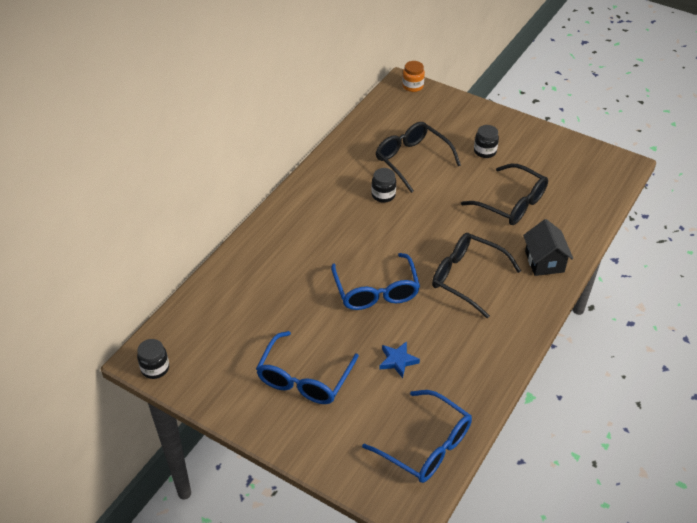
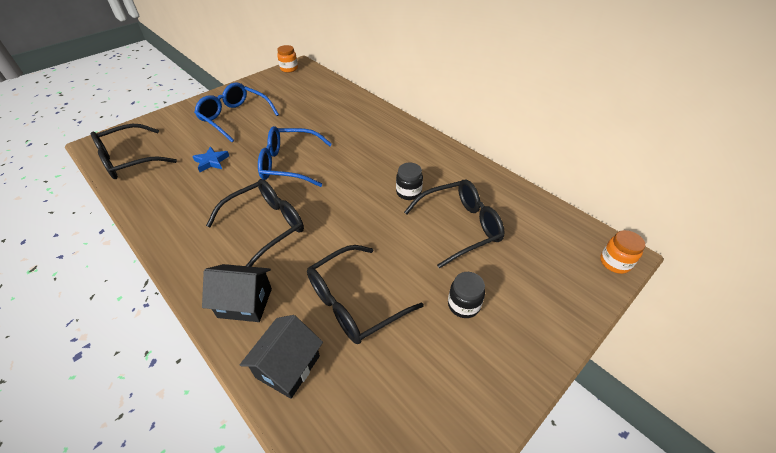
camera: 105 degrees right, 0 degrees up
(155, 368) = (289, 69): black jar -> orange jar
(426, 445) = (130, 160): blue glasses -> black glasses
(574, 223) = (288, 366): none -> black house

